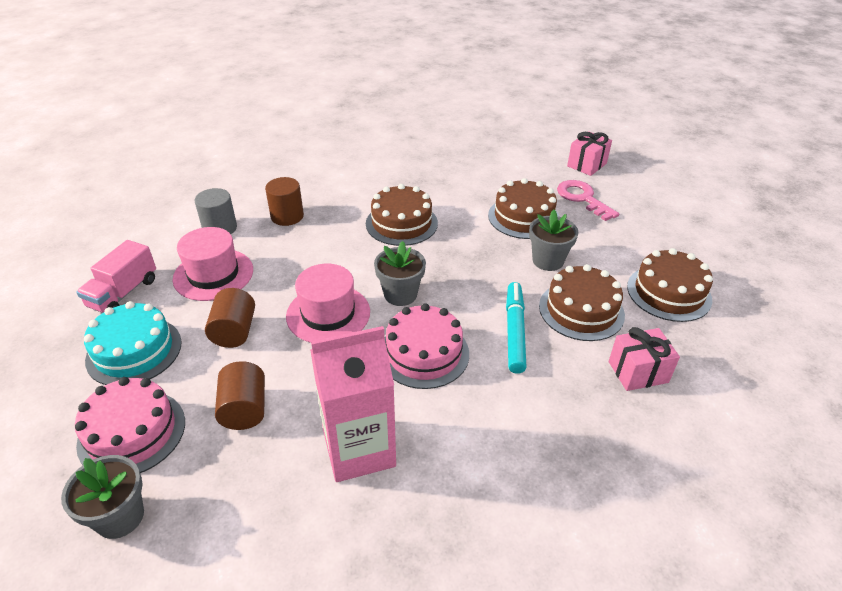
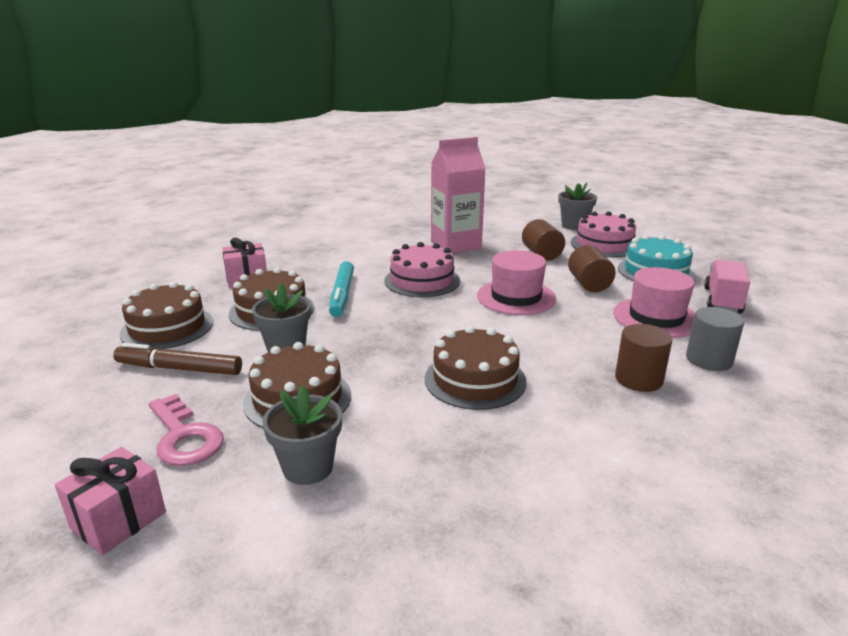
camera: 175 degrees right, 15 degrees down
(400, 294) = (453, 312): grey flower pot -> grey flower pot (308, 467)
(622, 246) = (179, 369): none -> brown marker

